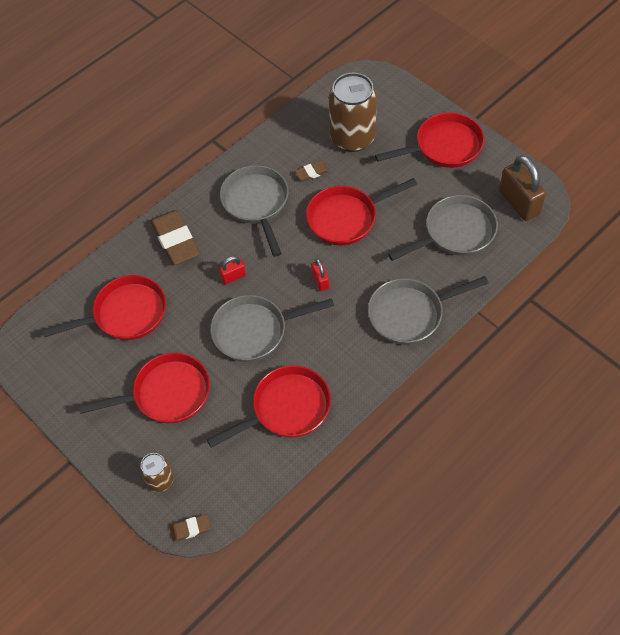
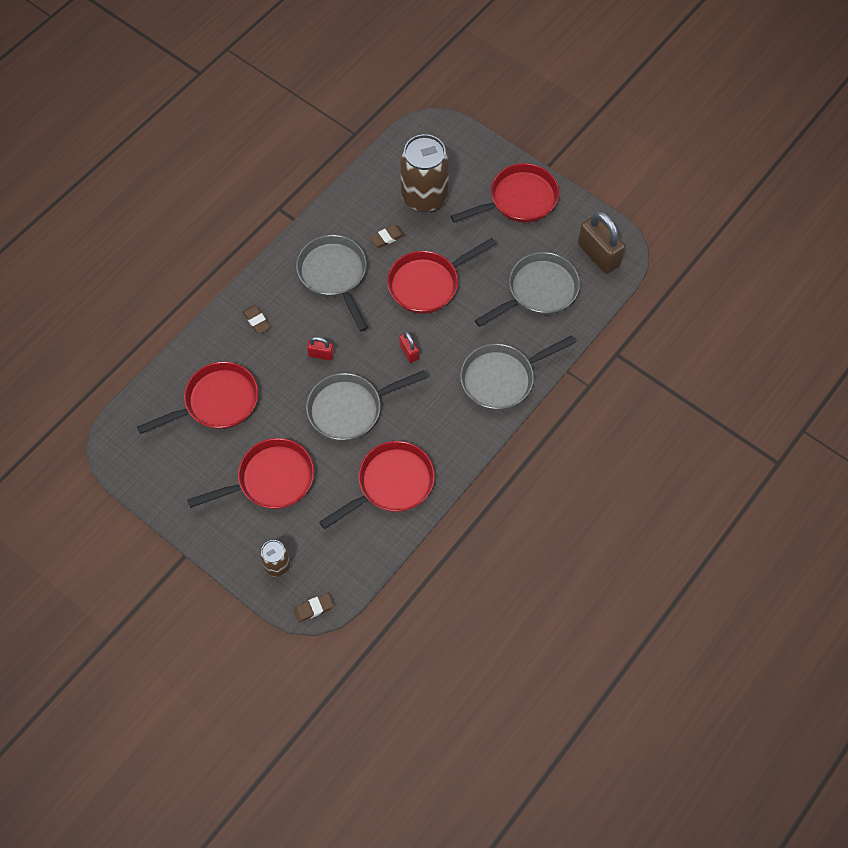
camera: 10 degrees left, 5 degrees up
(175, 240) = (256, 321): brown eraser -> brown eraser, size x0.49
(233, 276) = (321, 354): red padlock -> red padlock turned 45 degrees clockwise

